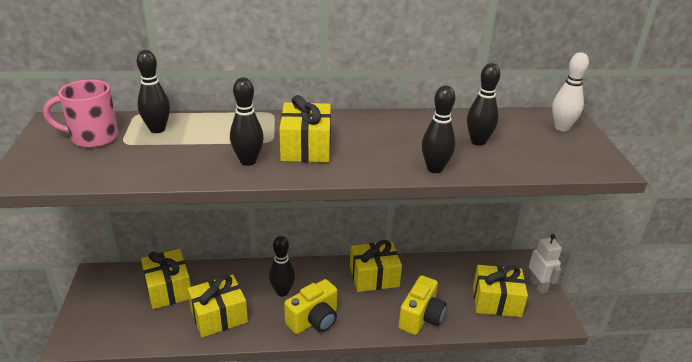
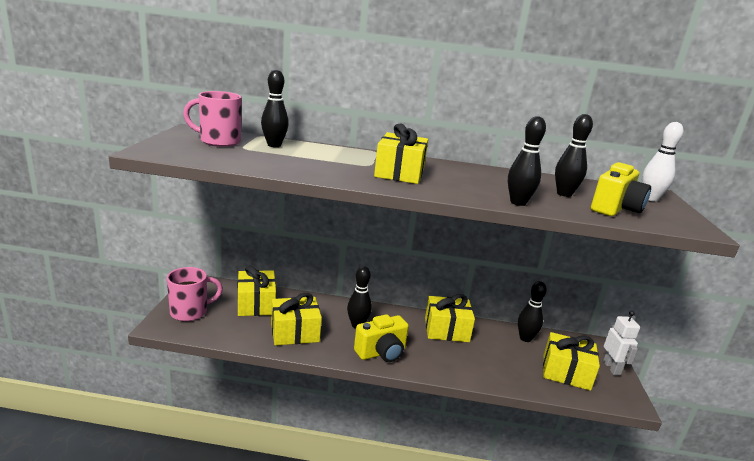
camera: 10 degrees right, 10 degrees down
(99, 316) = (190, 312): none -> pink mug
(248, 161) = (345, 172): black bowling pin -> black bowling pin (525, 338)
(421, 318) = (486, 371): yellow camera -> yellow camera (615, 209)

